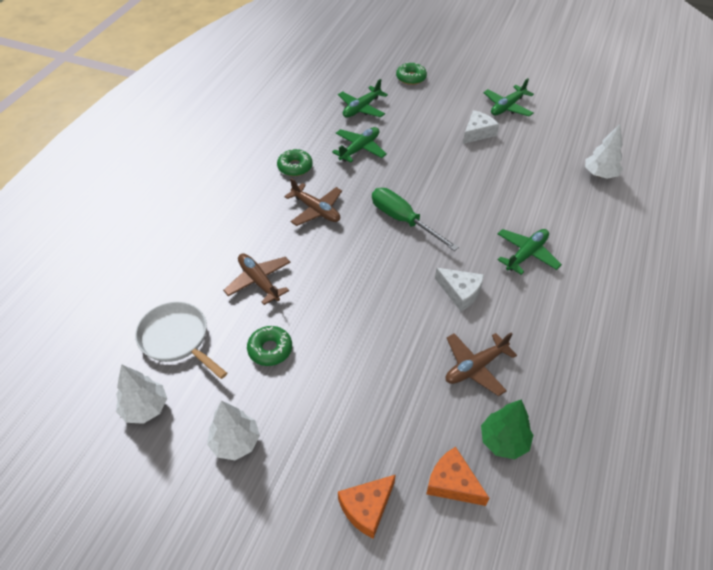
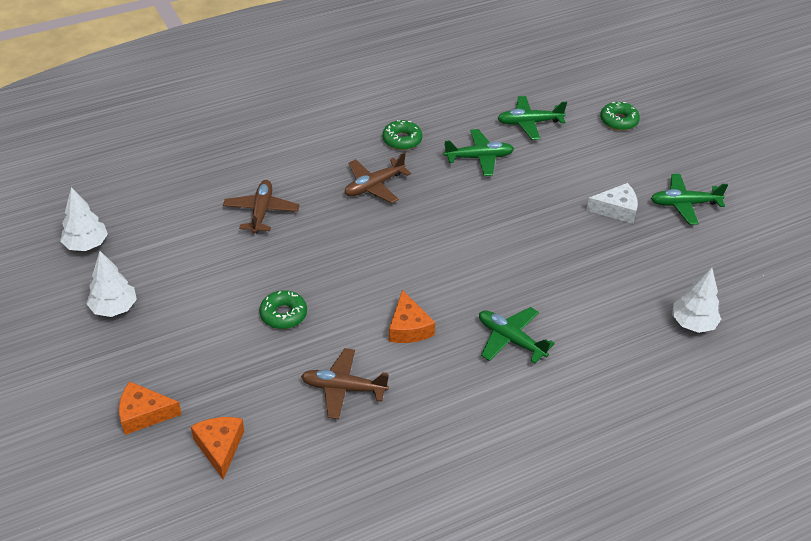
camera: 40 degrees right, 5 degrees down
(177, 339) = (158, 213): white pan -> none
(270, 349) = (210, 265): green donut -> green donut (283, 314)
(316, 210) = (374, 186): brown plane -> brown plane turned 60 degrees clockwise
(403, 220) = (437, 240): green screwdriver -> none
(460, 292) = (408, 327): white cheese -> orange cheese
(504, 441) = (293, 452): green tree -> none
(526, 254) = (511, 340): green plane -> green plane turned 135 degrees counterclockwise

